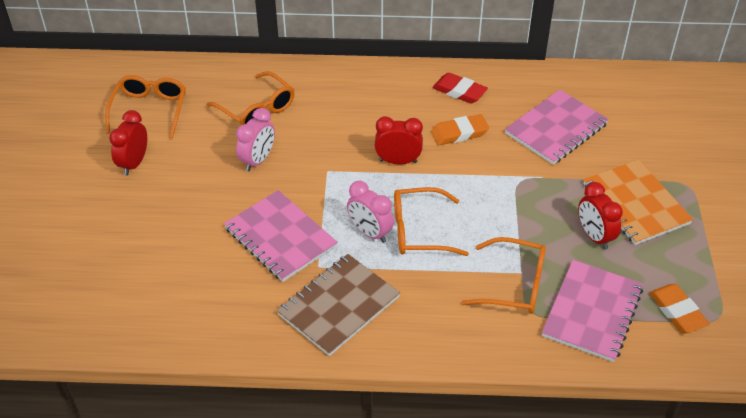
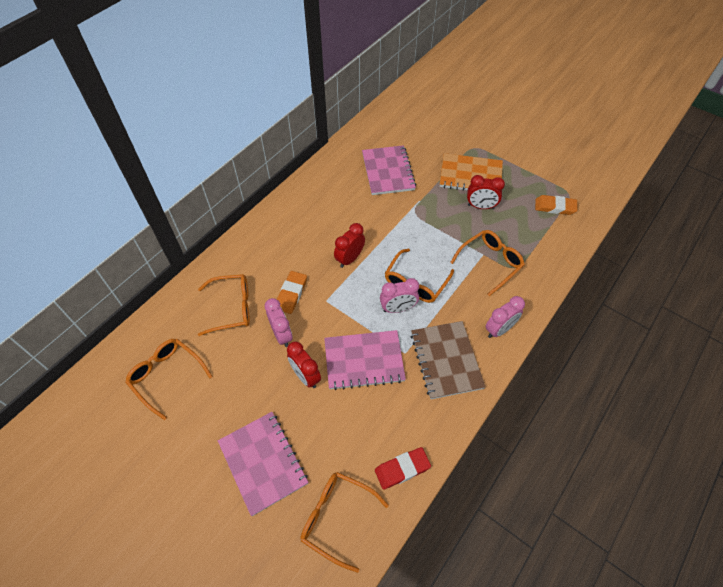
camera: 55 degrees left, 10 degrees up
(95, 304) = (336, 518): none -> orange glasses
(134, 163) = (214, 416): red clock -> red clock (306, 376)
(423, 336) = (499, 329): none -> pink clock
(459, 91) = (317, 194): red eraser -> red eraser (402, 469)
(459, 133) = (352, 215): orange eraser -> orange eraser (291, 294)
(592, 312) = (532, 241): pink notebook -> pink notebook (263, 462)

